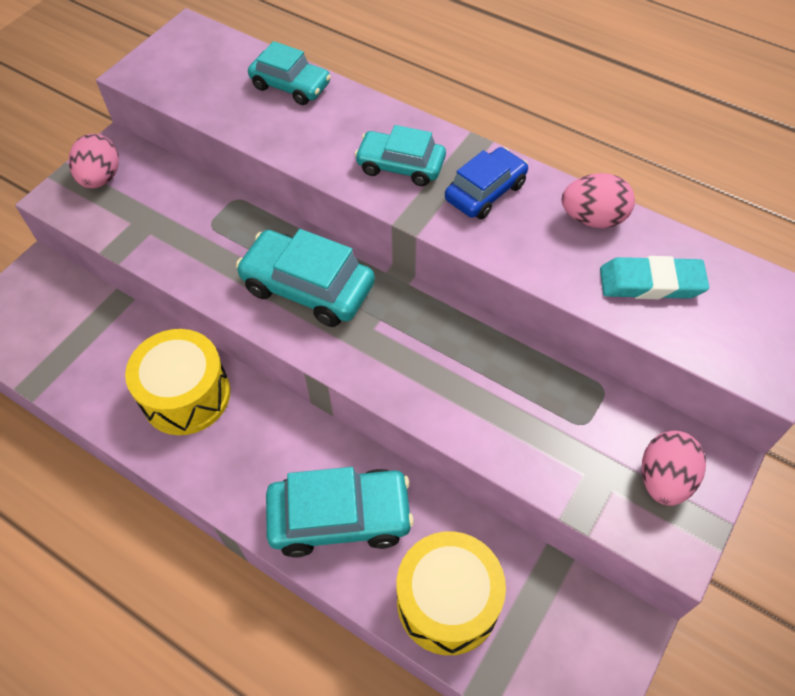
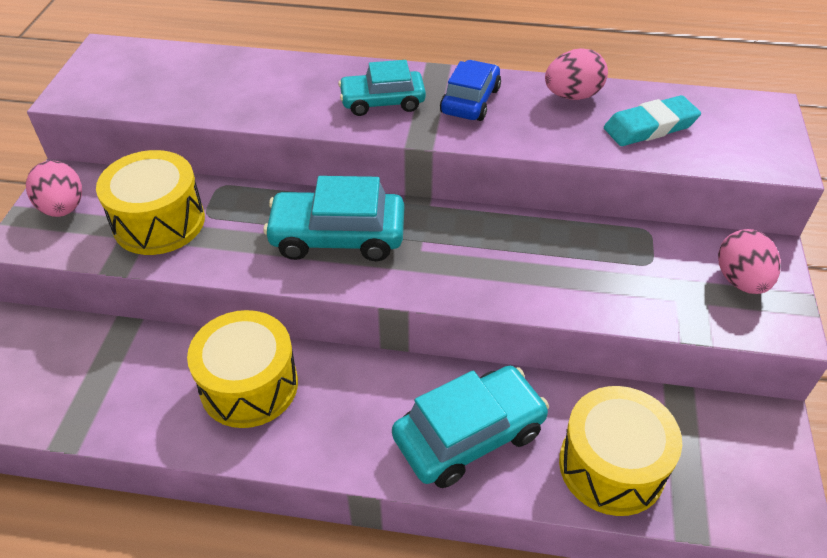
camera: 25 degrees left, 10 degrees down
(168, 219) = (159, 222): none -> yellow drum
(291, 86) = (237, 68): turquoise car -> none

